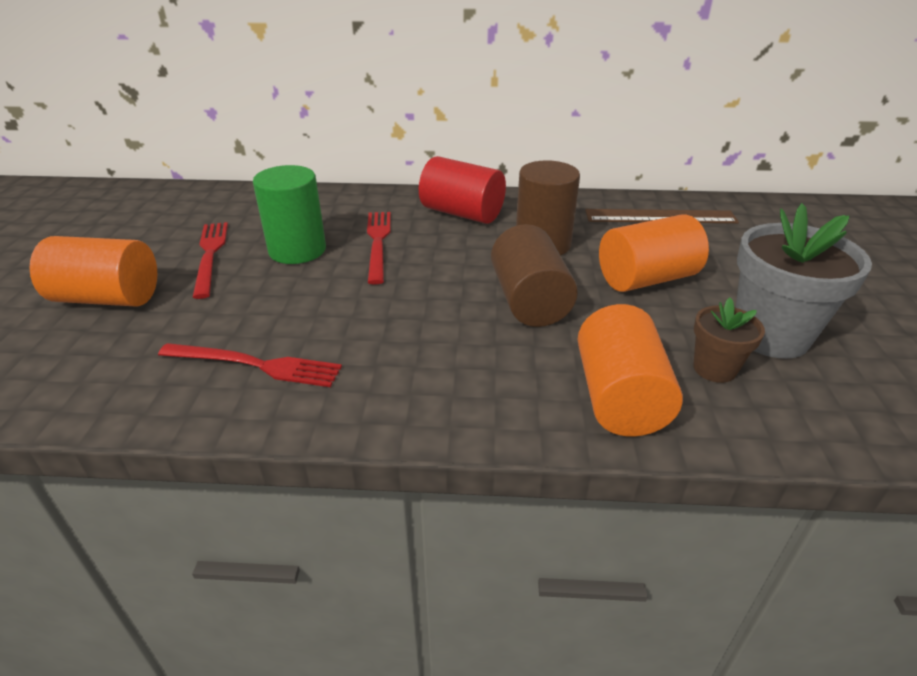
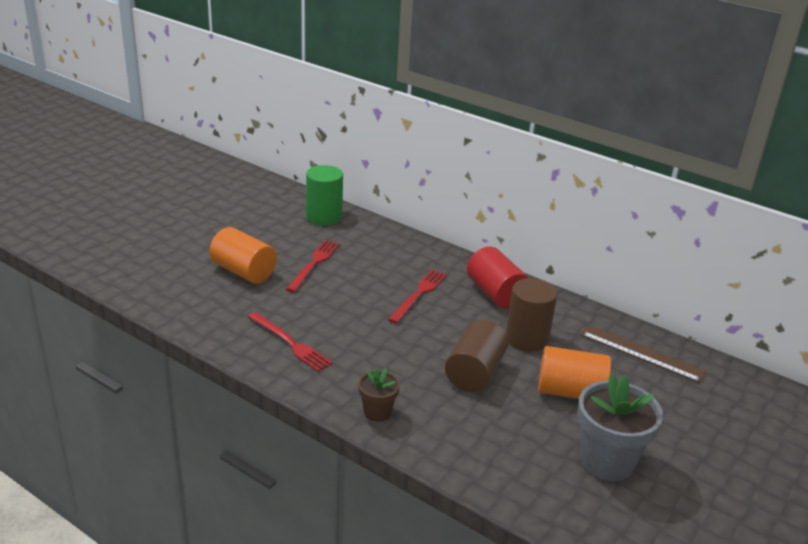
camera: 30 degrees right, 5 degrees down
(297, 250) = (366, 280): green cylinder -> green cylinder (324, 217)
(619, 397) = (464, 448): orange cylinder -> none
(714, 369) = (542, 461): brown flower pot -> brown flower pot (377, 412)

